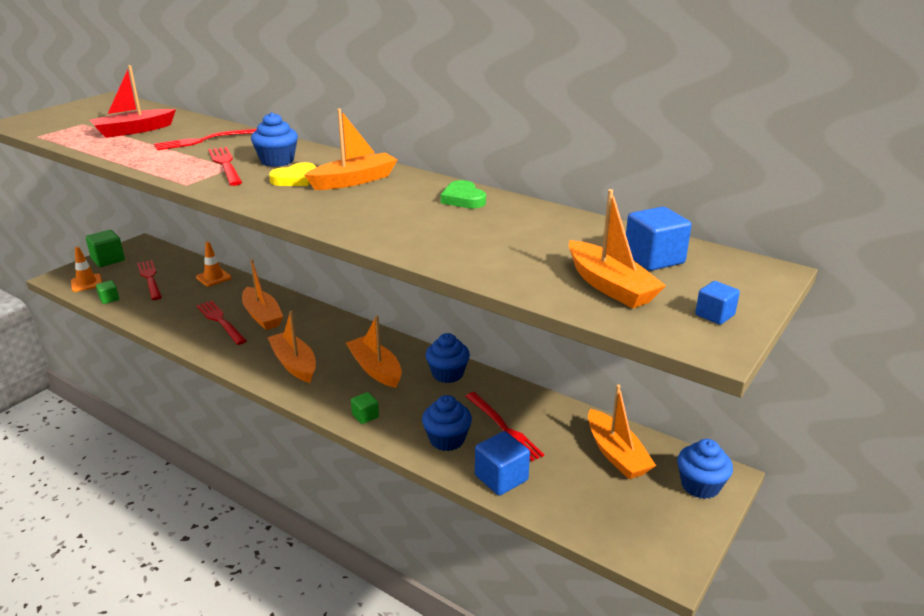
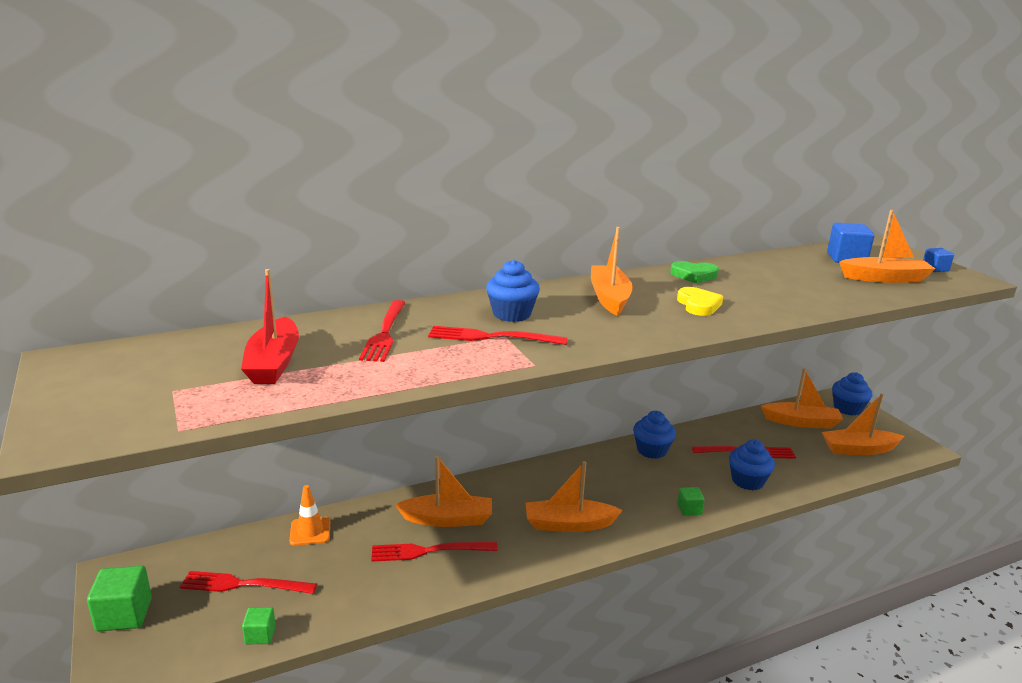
camera: 60 degrees left, 5 degrees down
(86, 283) = (177, 651): orange traffic cone -> none
(295, 179) = (578, 317): yellow heart -> yellow heart (698, 305)
(375, 369) = (615, 482): orange boat -> orange boat (858, 449)
(501, 478) = (809, 474): blue cube -> none

